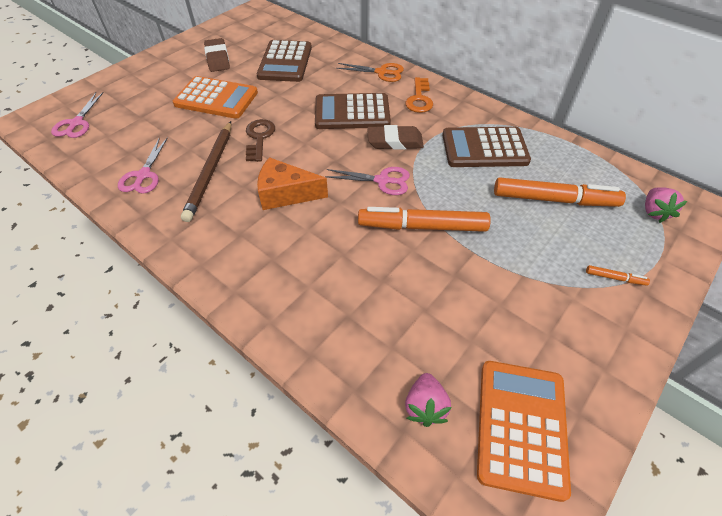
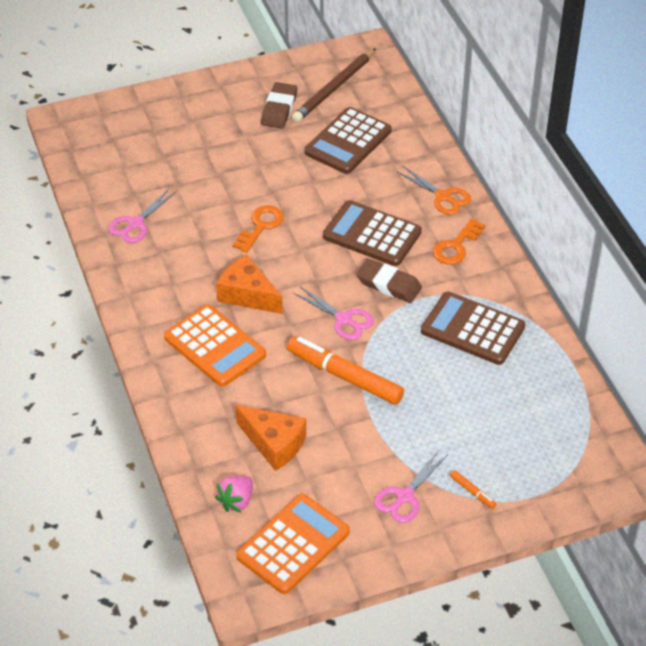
camera: 30 degrees right, 5 degrees down
(76, 123) = (103, 141): pink scissors -> pink scissors (404, 496)
(210, 171) = (195, 244): brown pencil -> brown pencil (334, 88)
(216, 98) = (247, 162): orange calculator -> orange calculator (215, 346)
(259, 138) = (260, 226): brown key -> orange key
(412, 320) = (274, 444): none -> orange cheese
(554, 200) = (490, 407): orange marker -> none
(654, 212) = (575, 460): pink strawberry -> none

